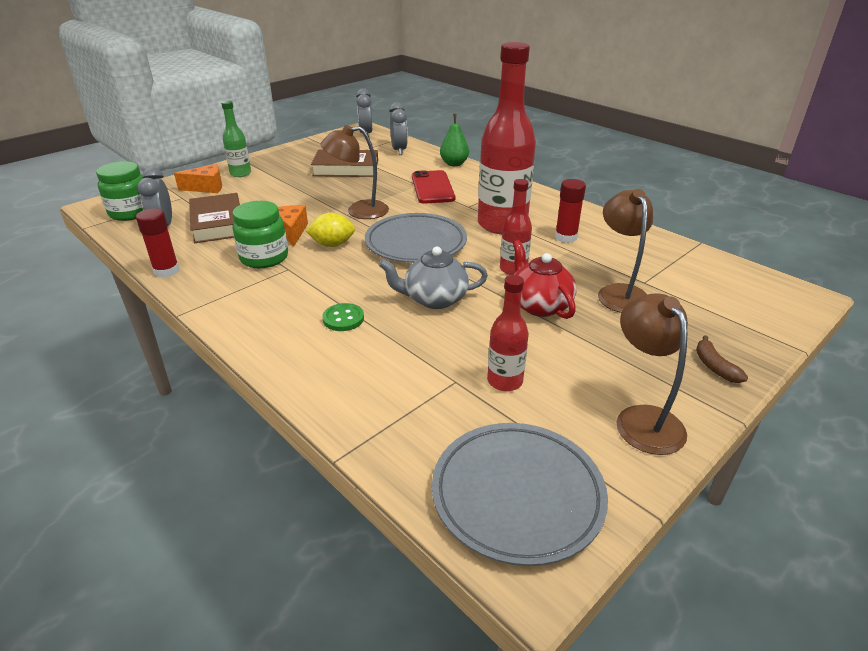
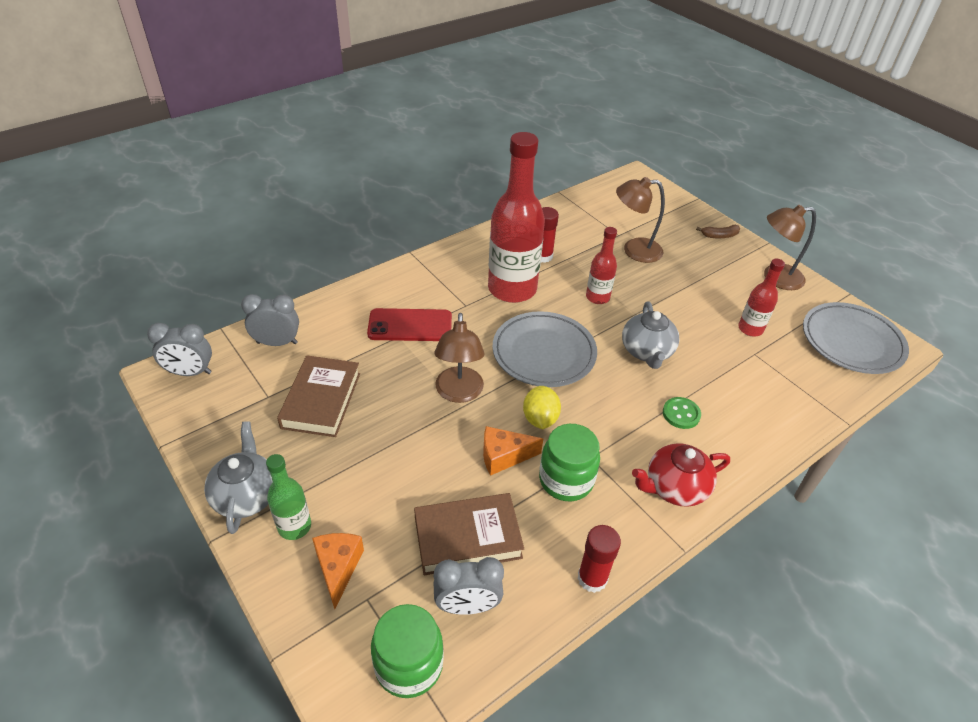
camera: 85 degrees left, 10 degrees up
(266, 159) = (246, 495): none -> grey teapot
(454, 164) = (344, 299): green pear -> none
(539, 305) = (653, 294): red teapot -> red teapot (674, 488)

